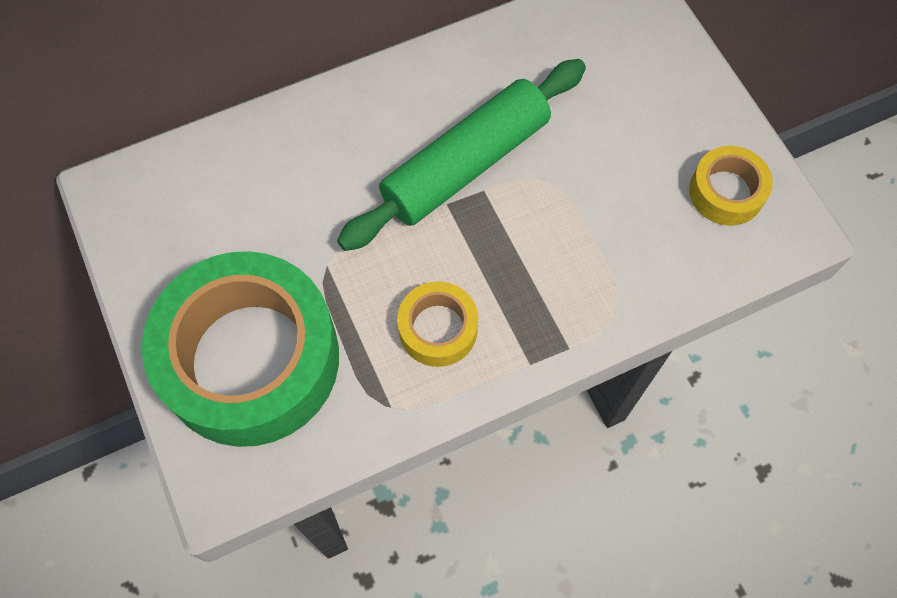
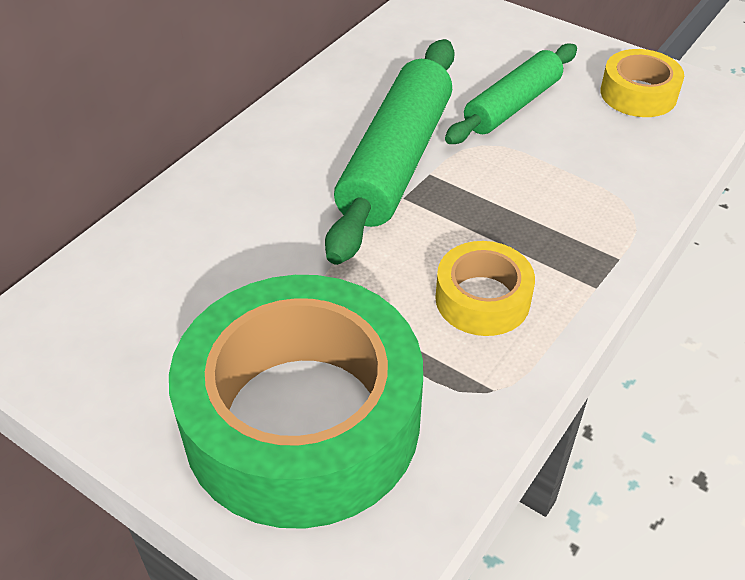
camera: 30 degrees left, 20 degrees down
(604, 151) = (512, 106): none -> green rolling pin

